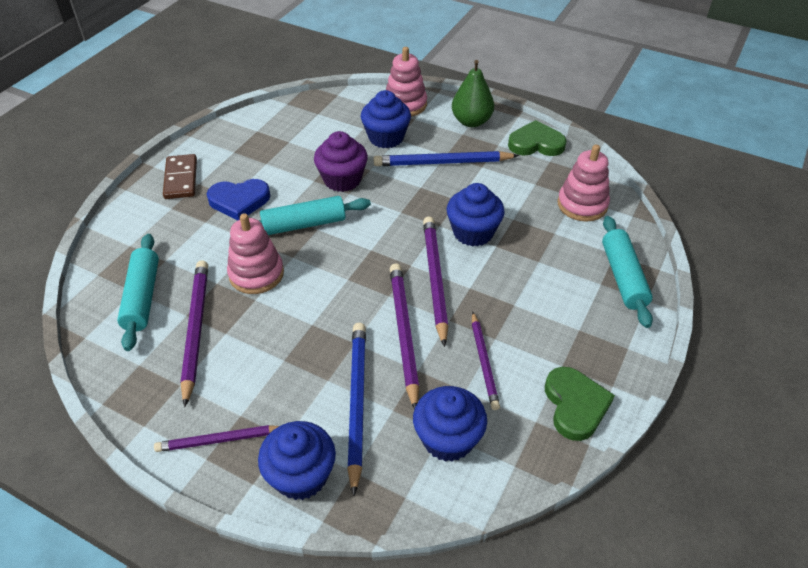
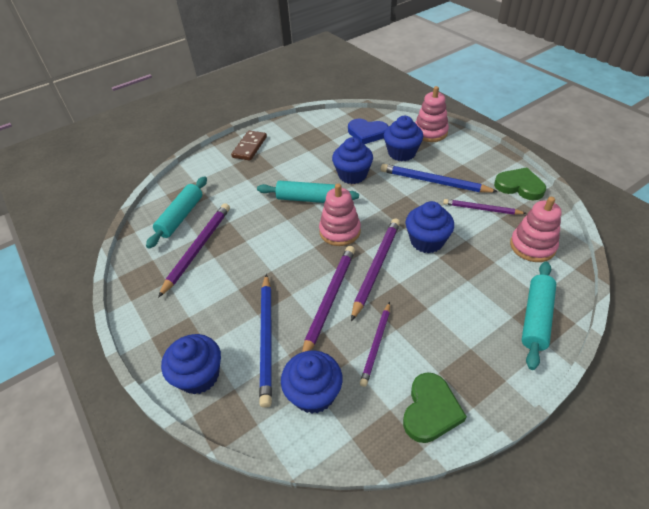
camera: 30 degrees right, 0 degrees up
(219, 440) = (166, 328): purple pencil -> purple pencil (481, 209)
(239, 201) = (276, 171): blue heart -> blue heart (367, 133)
(256, 274) = (257, 224): pink stacking toy -> pink stacking toy (340, 231)
(342, 180) = (352, 175): purple cupcake -> blue cupcake
(357, 403) = (266, 338): blue pencil -> blue pencil turned 150 degrees clockwise
(471, 121) = (475, 156): green pear -> none

